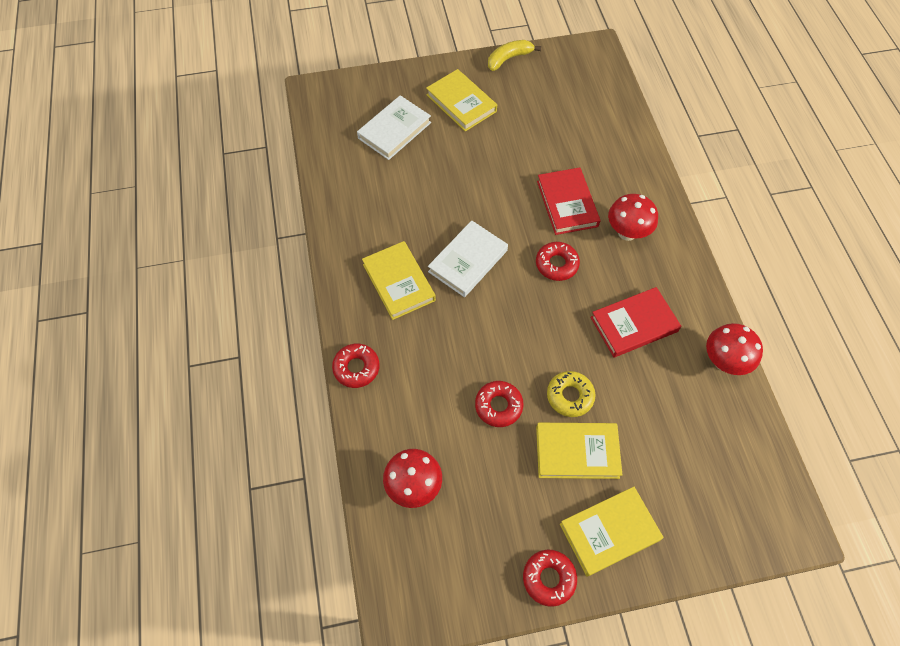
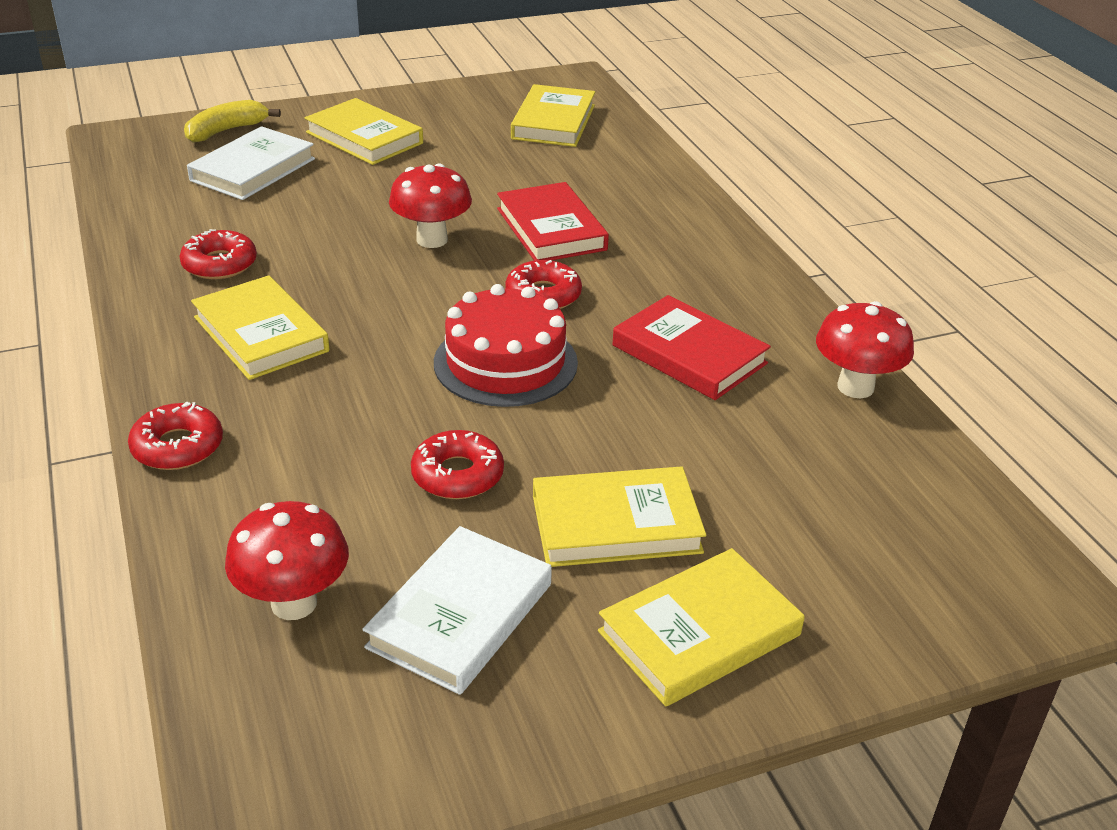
camera: 10 degrees left, 25 degrees down
(468, 261) = (386, 301): white book -> white book (460, 615)
(509, 59) = (438, 93): yellow banana -> yellow banana (226, 131)
(530, 320) = (505, 362): none -> red cake
(549, 578) = (588, 719): red donut -> red donut (219, 264)
(570, 396) = (590, 451): yellow donut -> none
(579, 95) = (553, 122): none -> yellow book
(627, 232) = (656, 253): red mushroom -> red mushroom (432, 240)
(633, 324) = (689, 354): red book -> red book turned 75 degrees clockwise

